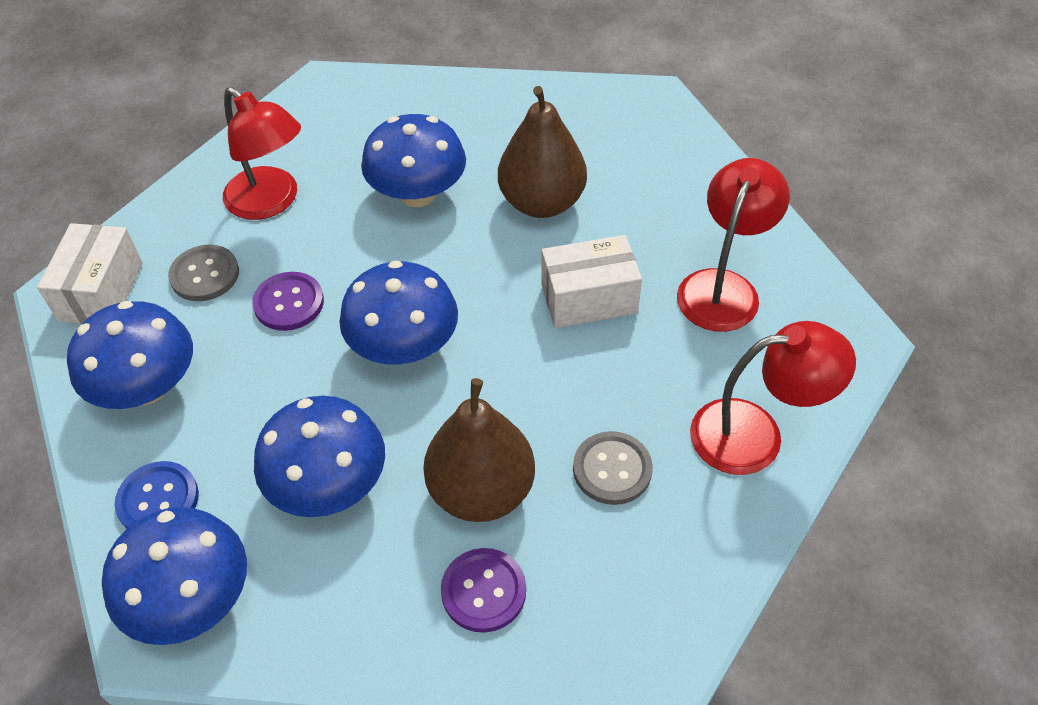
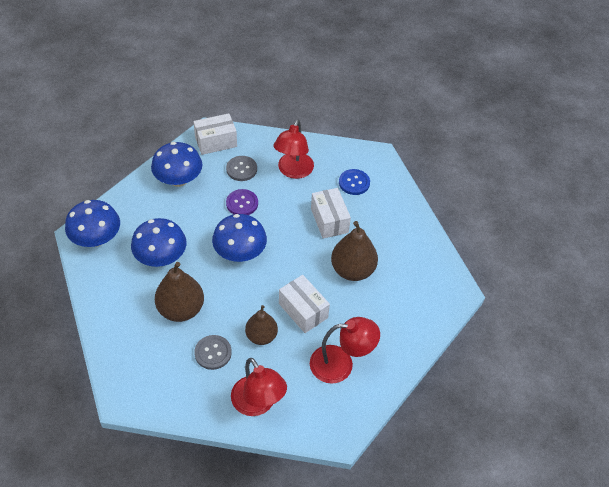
camera: 60 degrees right, 0 degrees up
(158, 500) = (131, 208): blue button -> blue button (354, 183)
(418, 194) = (329, 220): blue mushroom -> white box
(483, 591) = (136, 328): purple button -> none
(612, 379) = (261, 336): none -> brown pear

